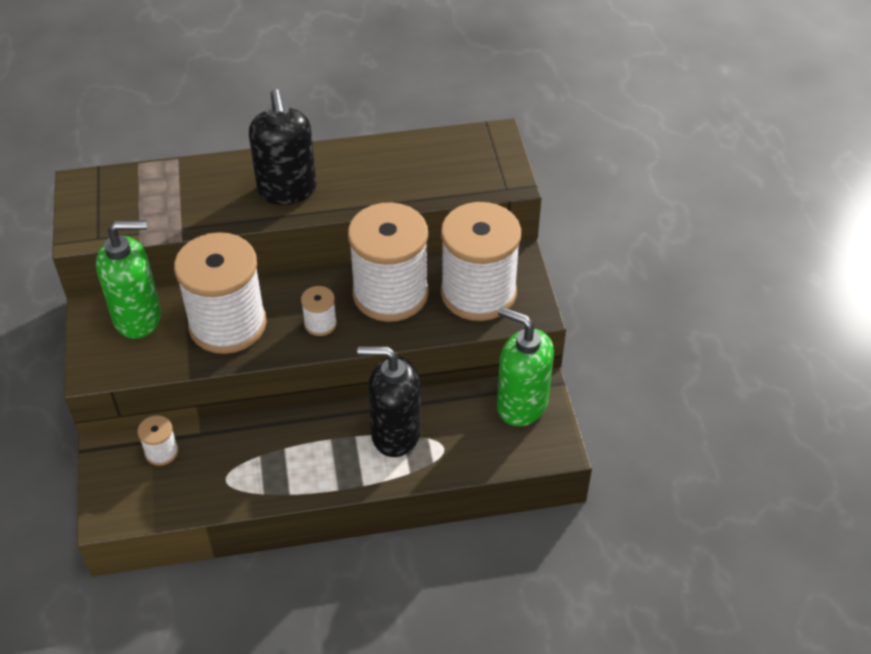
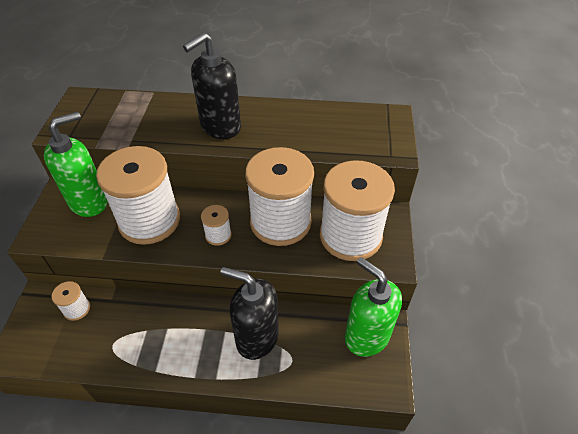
camera: 15 degrees right, 0 degrees up
(138, 317) = (89, 202): green soap dispenser -> green soap dispenser turned 45 degrees counterclockwise
(287, 190) = (220, 127): black soap dispenser -> black soap dispenser turned 45 degrees clockwise

